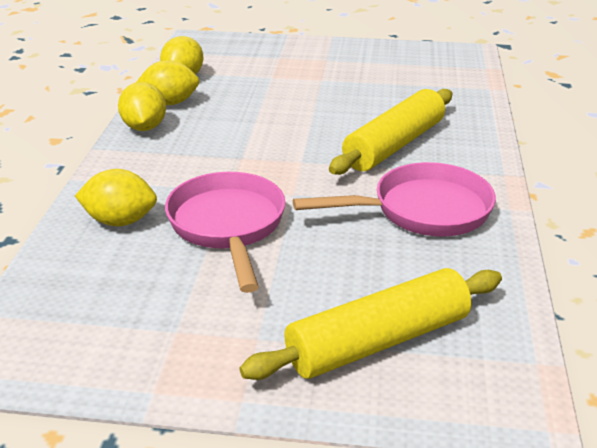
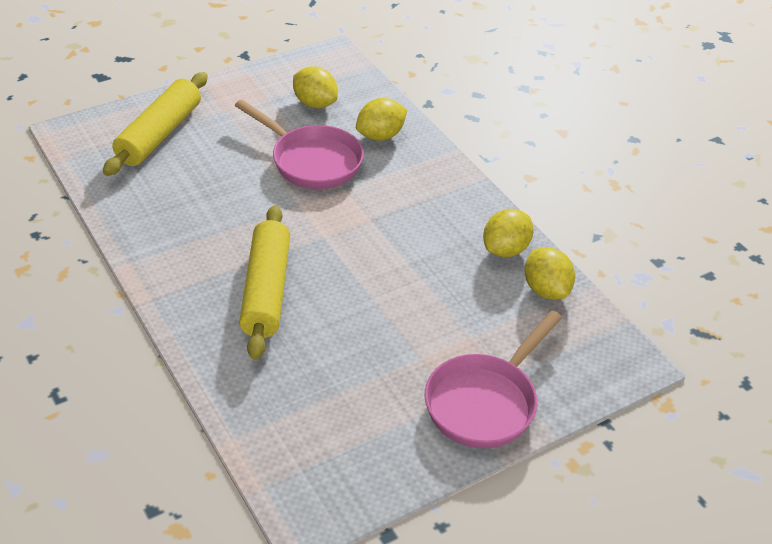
camera: 140 degrees right, 10 degrees up
(144, 127) = (482, 213): yellow lemon -> yellow lemon (315, 104)
(422, 210) = (194, 230): pink pan -> pink pan (485, 402)

